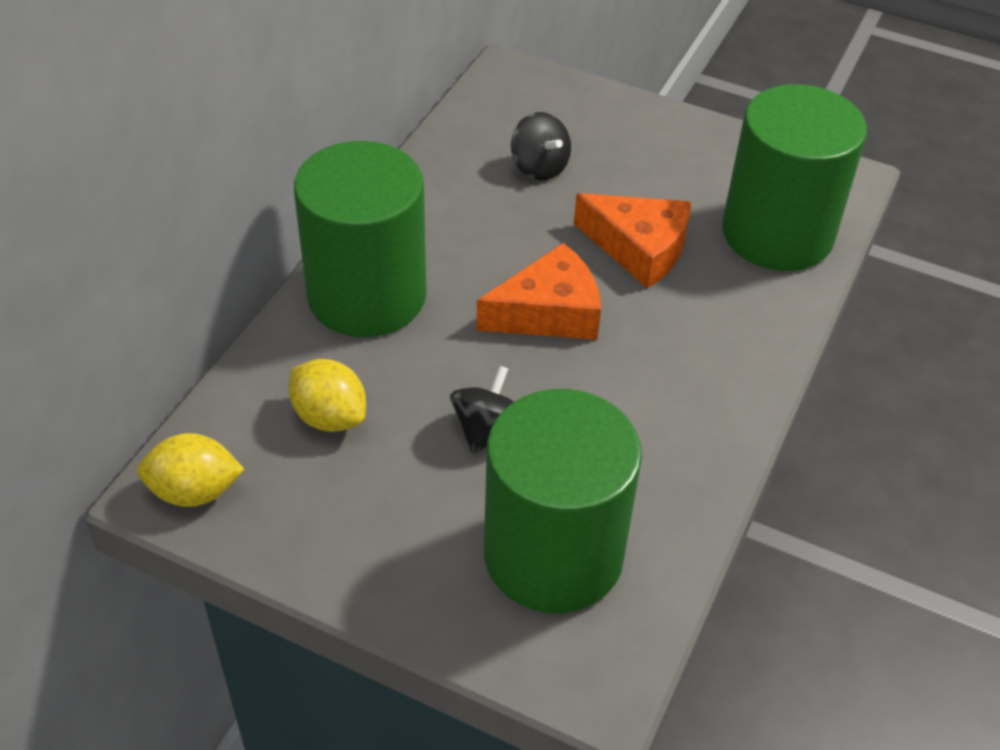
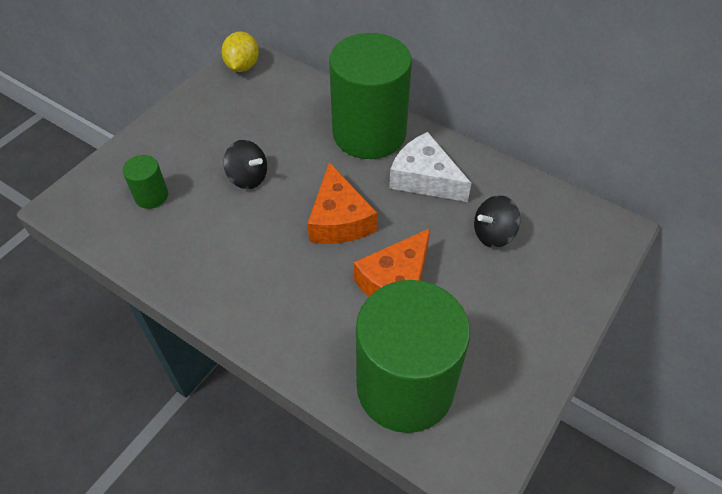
camera: 100 degrees right, 5 degrees up
(329, 417) = (277, 114): yellow lemon -> none
(453, 231) = (424, 178): none -> white cheese
(553, 554) = (151, 196): green cylinder -> green cylinder, size x0.42

